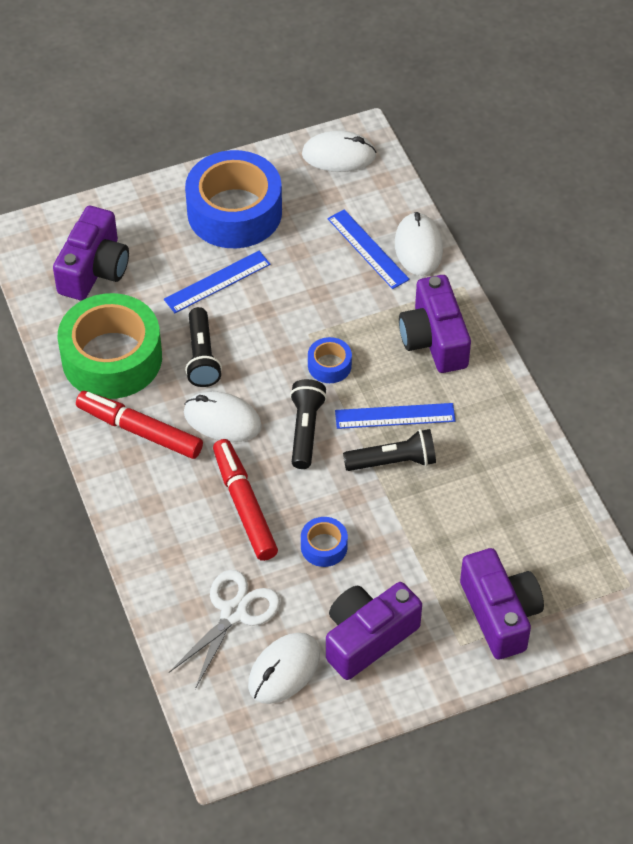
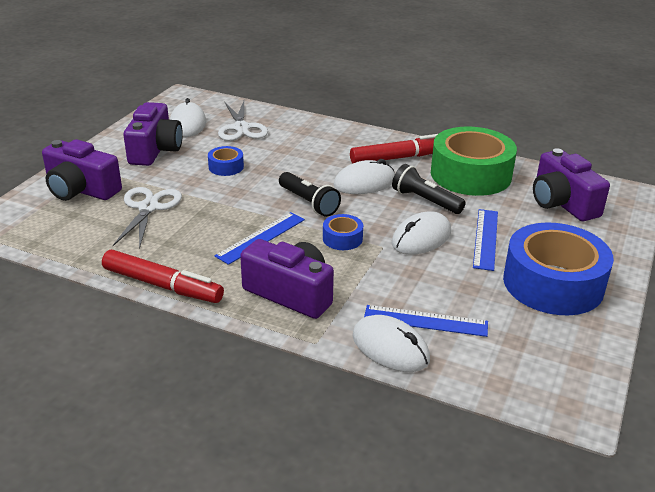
camera: 135 degrees right, 20 degrees down
(244, 505) = (295, 160): red marker -> red marker (162, 285)
(339, 155) = (563, 377): white mouse -> white mouse (421, 238)
(393, 461) = (232, 217): black flashlight -> none
(457, 532) = (148, 208): none -> white scissors

